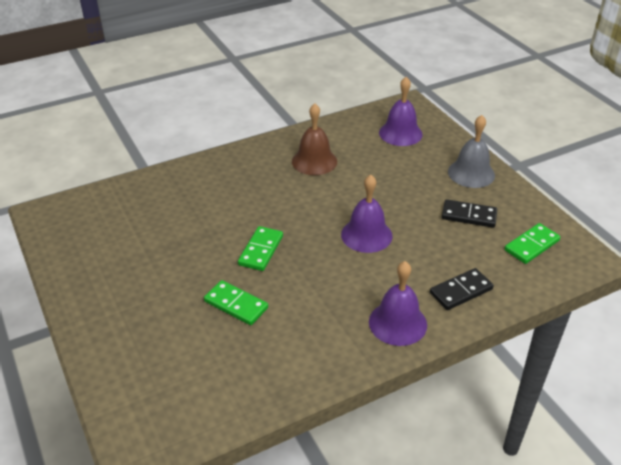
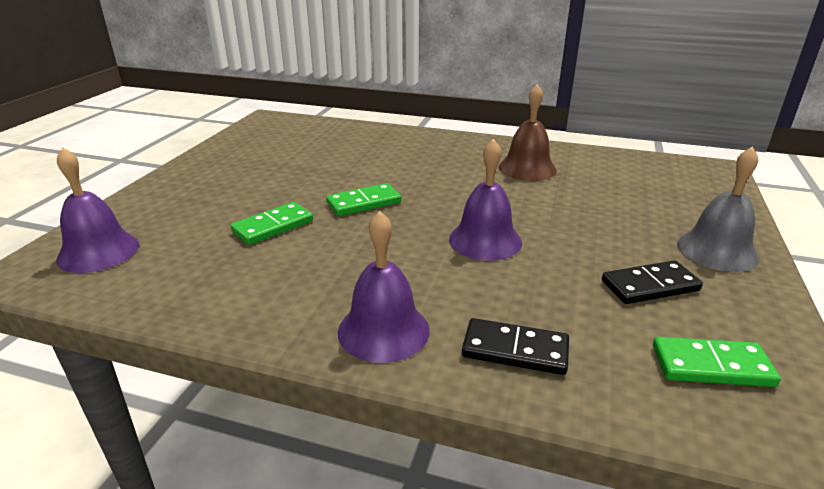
camera: 45 degrees right, 10 degrees down
(236, 305) = (273, 226): green domino -> green domino turned 60 degrees clockwise
(400, 133) = (666, 184): purple bell -> purple bell (98, 251)
(469, 215) = (650, 286): black domino -> black domino turned 75 degrees counterclockwise

